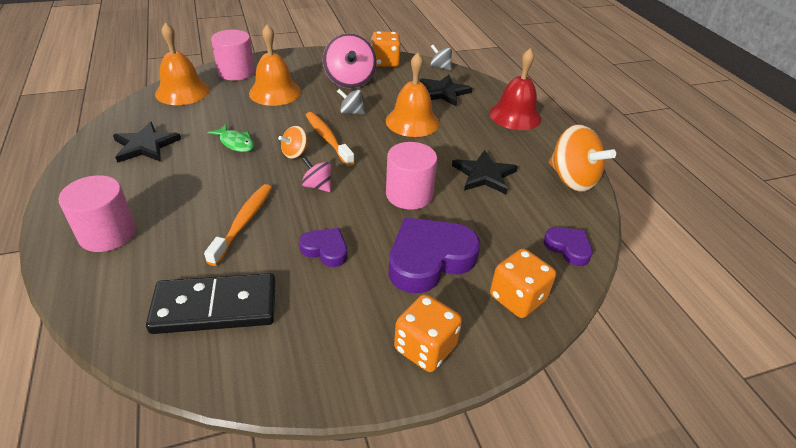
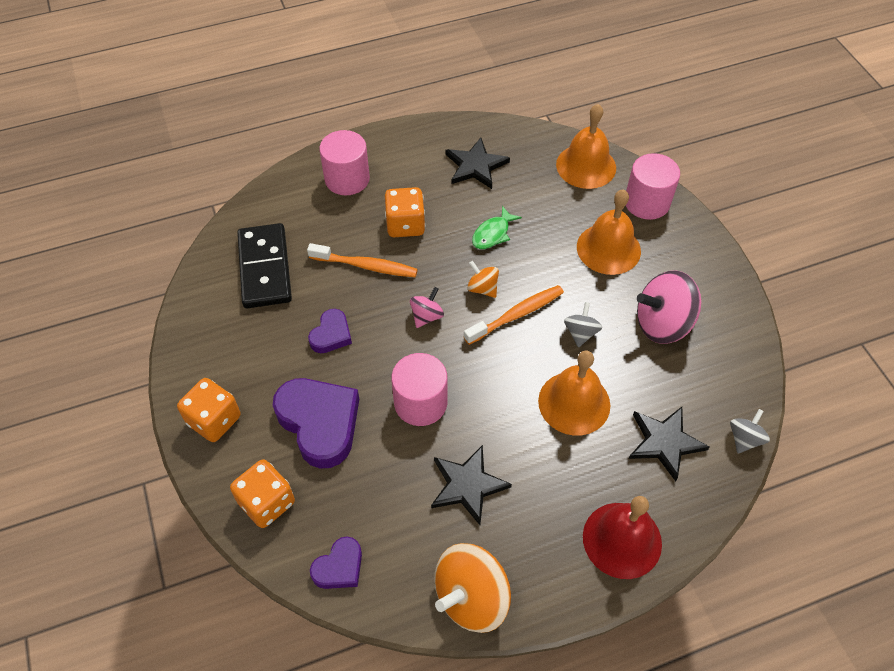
camera: 90 degrees right, 15 degrees up
(385, 62) = (734, 363): orange dice -> orange dice (405, 225)

